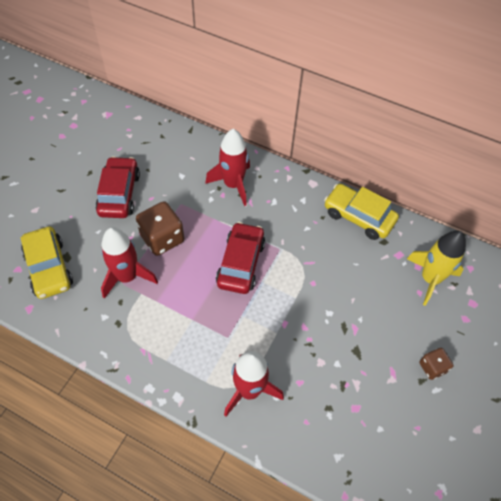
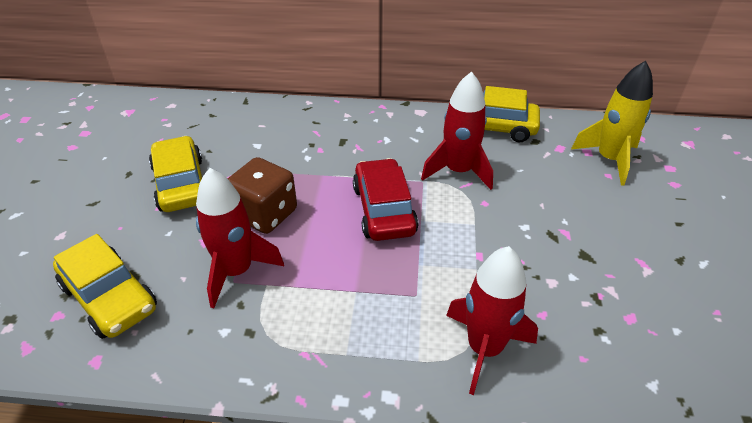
camera: 20 degrees left, 15 degrees down
(119, 194) = (181, 184): red car -> yellow car
(233, 184) = (327, 137): red rocket -> red rocket (458, 171)
(432, 367) = (680, 242): brown dice -> none

